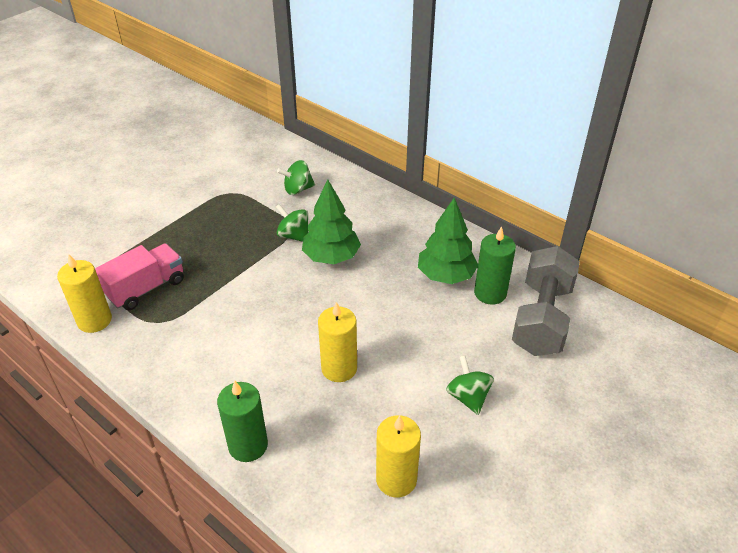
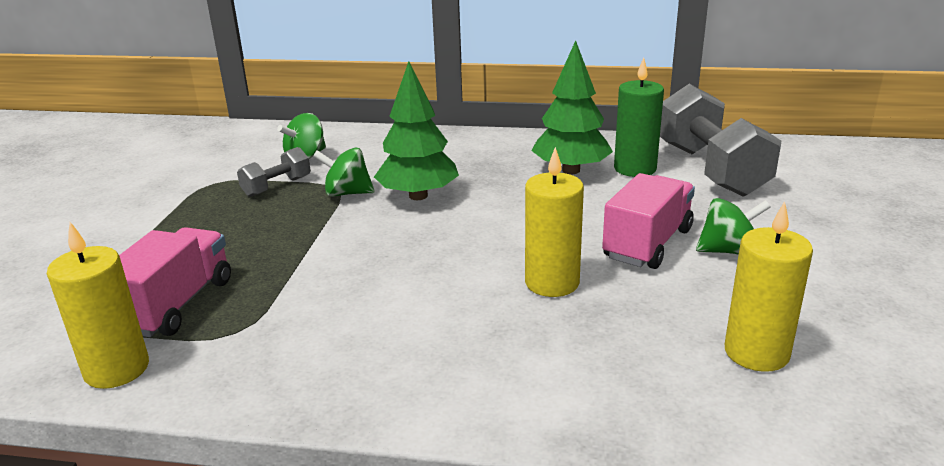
camera: 30 degrees left, 15 degrees down
(248, 445) = (528, 405): green candle -> none
(261, 212) = (277, 187): none -> grey dumbbell
(425, 365) = (647, 244): none -> pink truck
(468, 397) = (728, 251): green spinning top -> green spinning top turned 135 degrees clockwise

